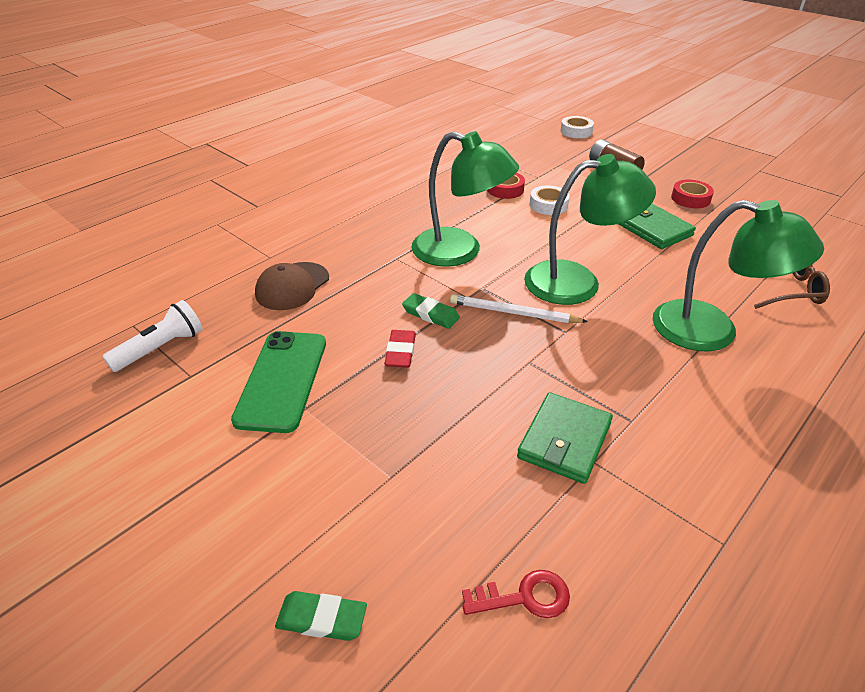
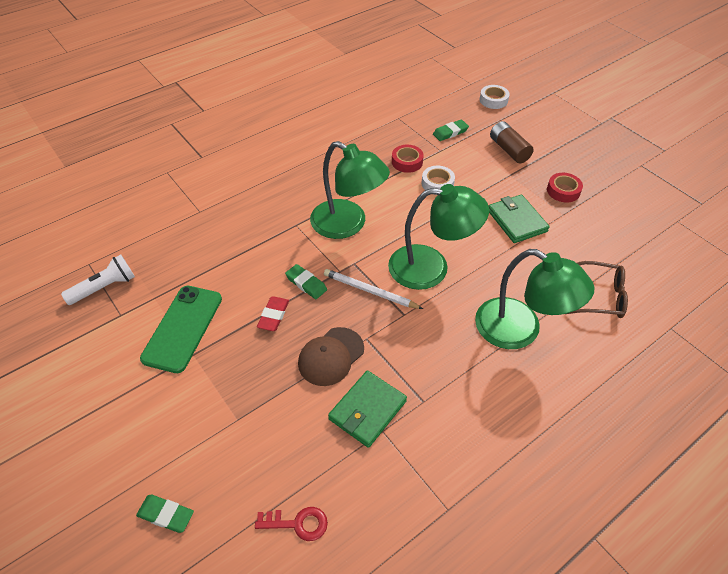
camera: 10 degrees right, 10 degrees up
(292, 286) = (210, 243): brown cap -> brown cap (331, 356)
(542, 161) = (450, 132): none -> green eraser

